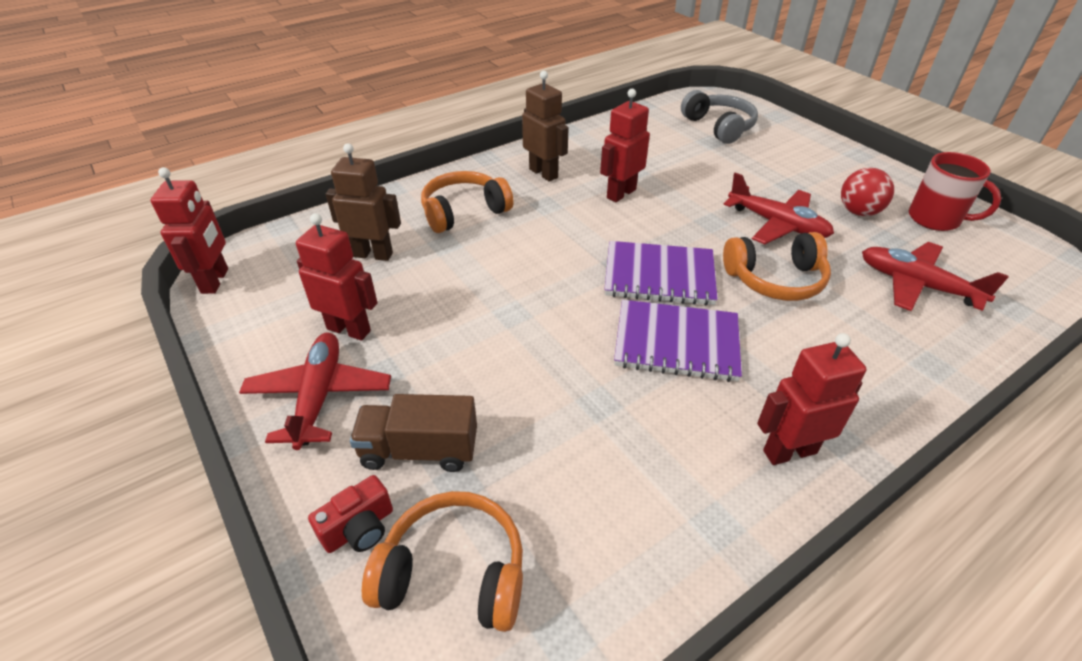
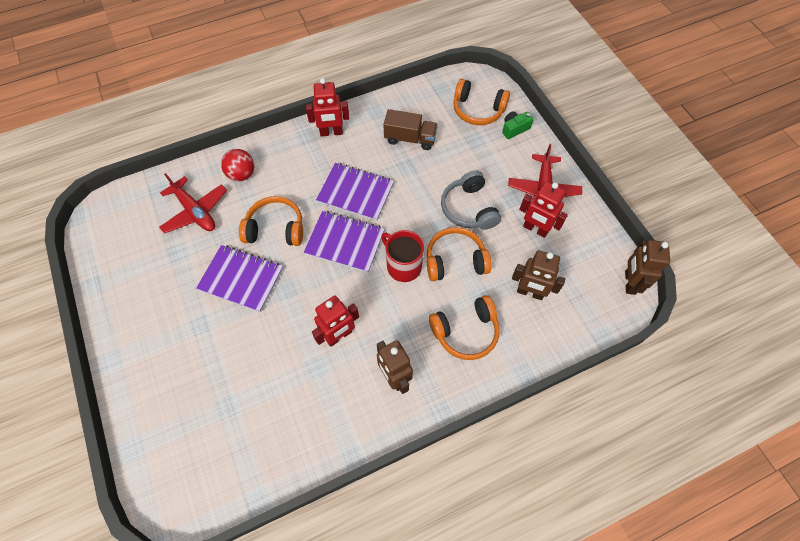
camera: 170 degrees left, 20 degrees up
(215, 281) = (629, 282): red robot -> brown robot
(359, 528) = (514, 129): red camera -> green camera
(419, 450) = (492, 156): brown truck -> brown truck (410, 138)
(484, 275) = (455, 260): none -> orange headphones
(719, 127) = (203, 434): grey headphones -> grey headphones (469, 208)
(777, 224) = (241, 279): red plane -> purple notebook
(858, 212) = (174, 283): red ball -> red ball (242, 174)
(935, 219) = (127, 267): red mug -> red mug (403, 266)

